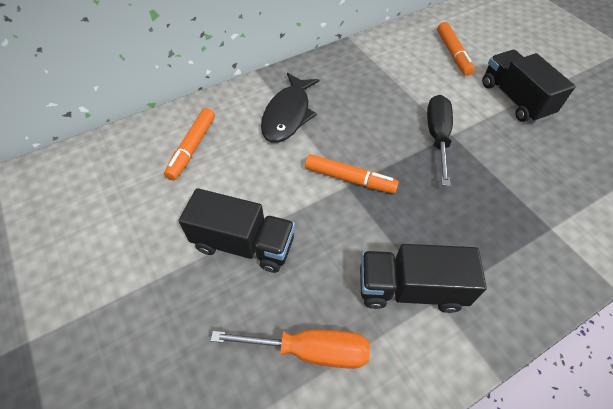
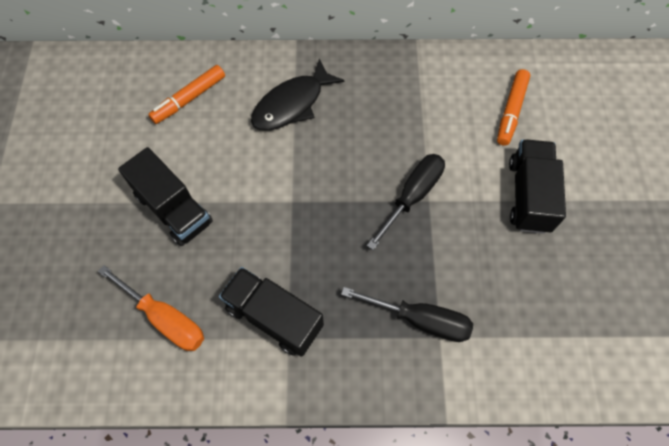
camera: 30 degrees right, 10 degrees up
(349, 179) = (299, 196): orange marker -> none
(525, 223) = (420, 320): none -> black screwdriver

